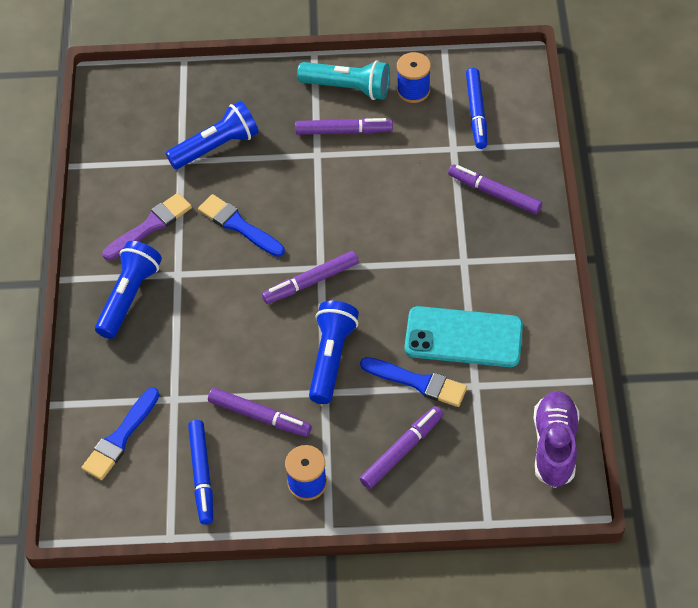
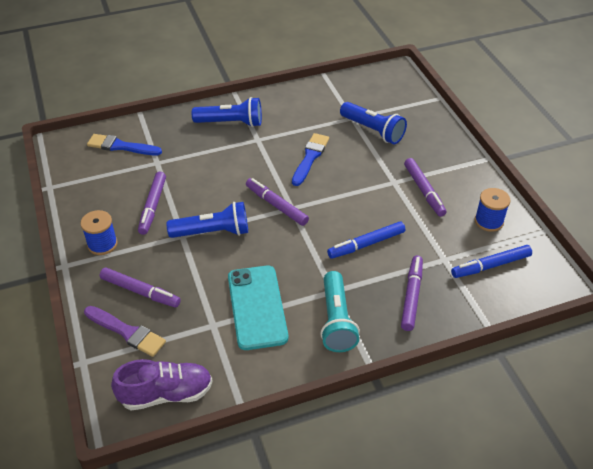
camera: 70 degrees right, 10 degrees down
(150, 226) = (291, 118): purple brush -> purple brush (127, 332)
(201, 475) = (99, 190): blue marker -> blue marker (366, 244)
(348, 88) = (467, 183): turquoise flashlight -> turquoise flashlight (336, 321)
(418, 382) = (205, 287): blue brush -> none

